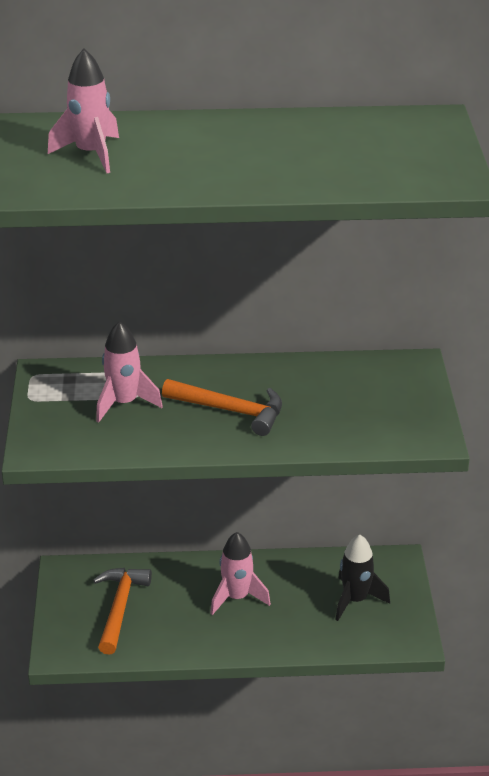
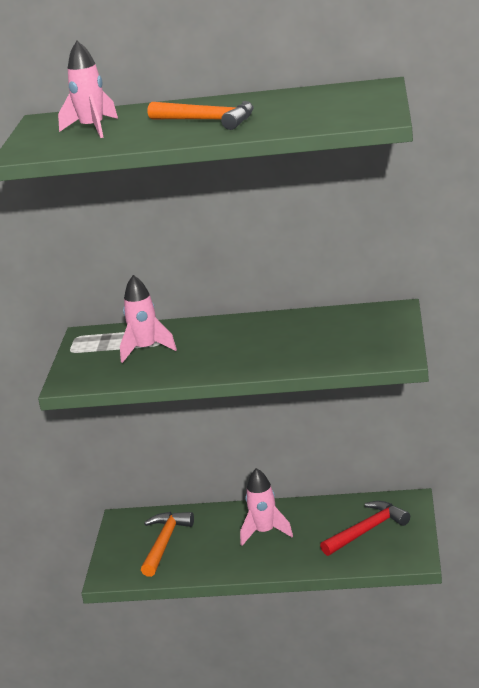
camera: 10 degrees right, 10 degrees down
(231, 411) = (232, 349): orange hammer -> orange hammer (208, 120)
(355, 600) = (367, 530): black rocket -> red hammer

